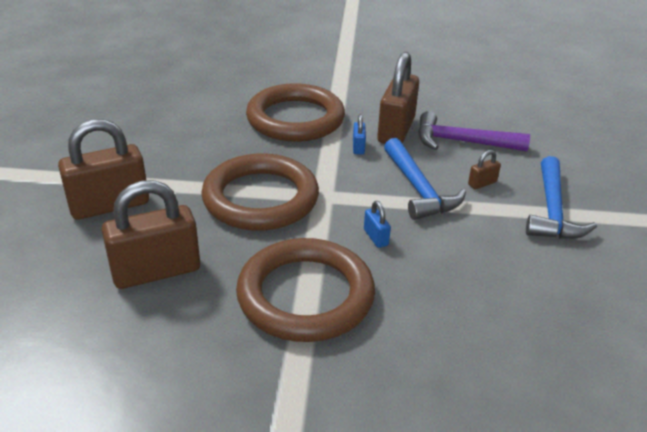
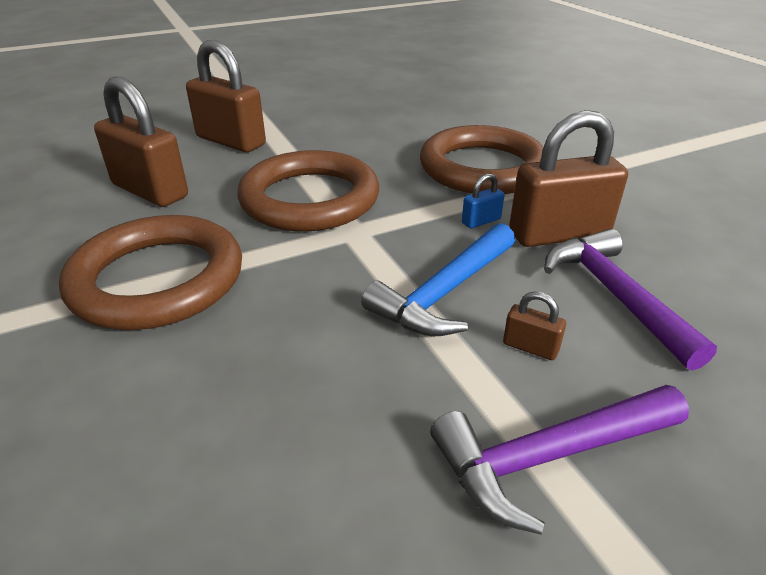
camera: 60 degrees right, 0 degrees up
(375, 237) = (303, 292): blue padlock -> none
(552, 210) = (550, 456): blue hammer -> purple hammer

